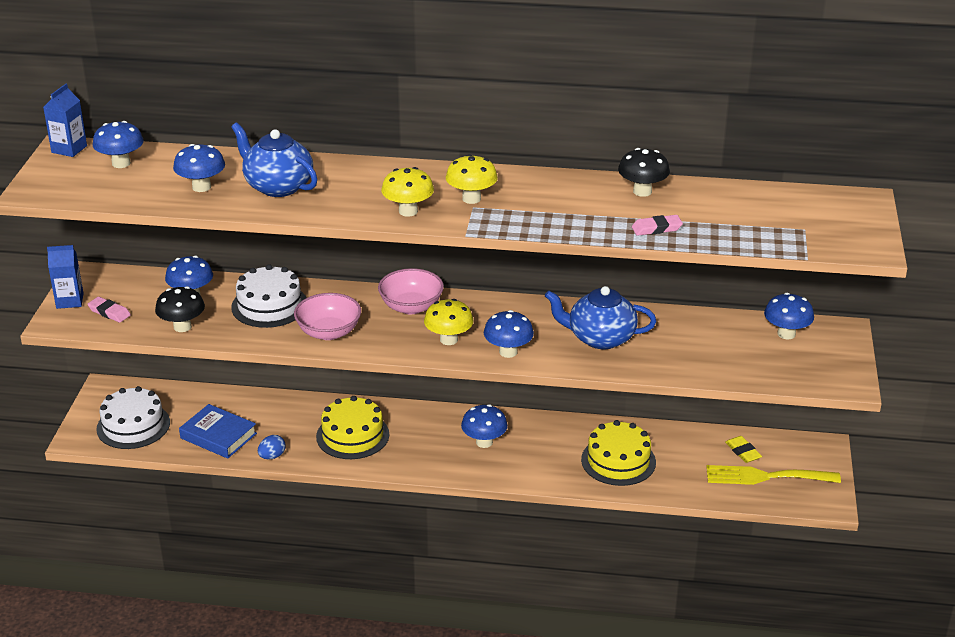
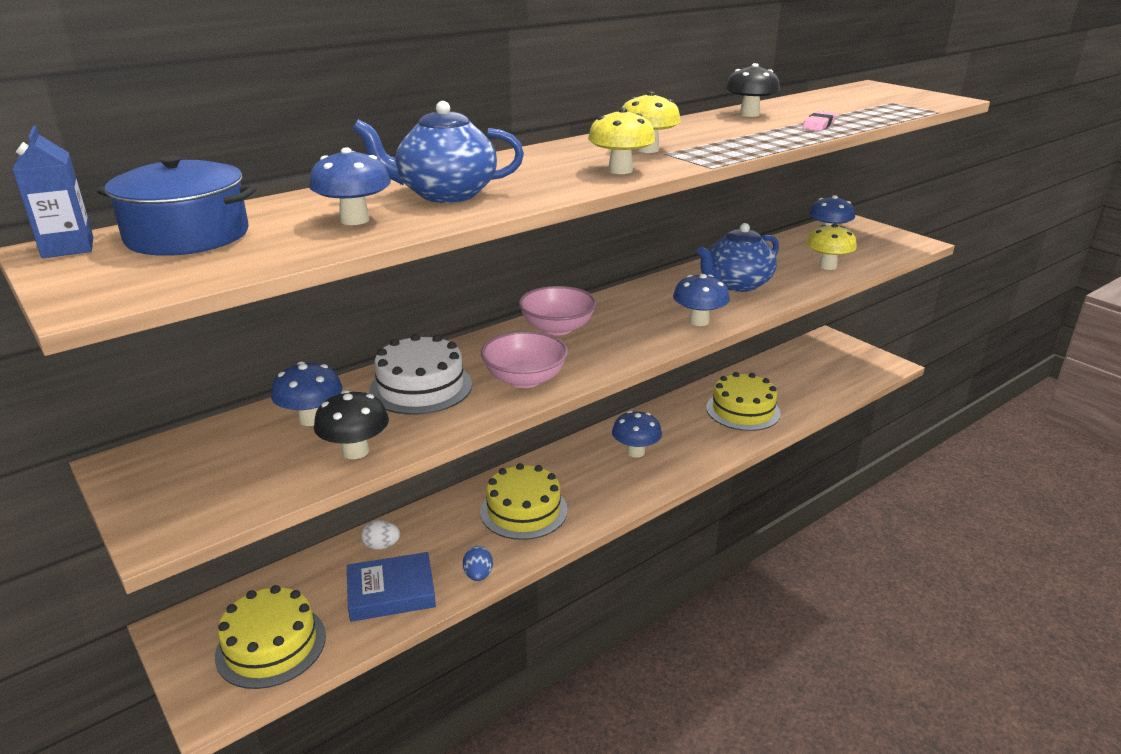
camera: 45 degrees left, 5 degrees down
(70, 301) = (144, 501): blue carton -> none
(109, 312) = (228, 485): pink eraser -> none
(121, 163) = (187, 235): blue mushroom -> blue pot
(133, 425) = (271, 645): white cake -> yellow cake
(249, 406) = (381, 546): none -> white egg
(448, 340) = (637, 335): yellow mushroom -> yellow mushroom (827, 266)
(743, 452) = (797, 363): yellow eraser -> none
(765, 477) = (835, 370): yellow fork -> none

